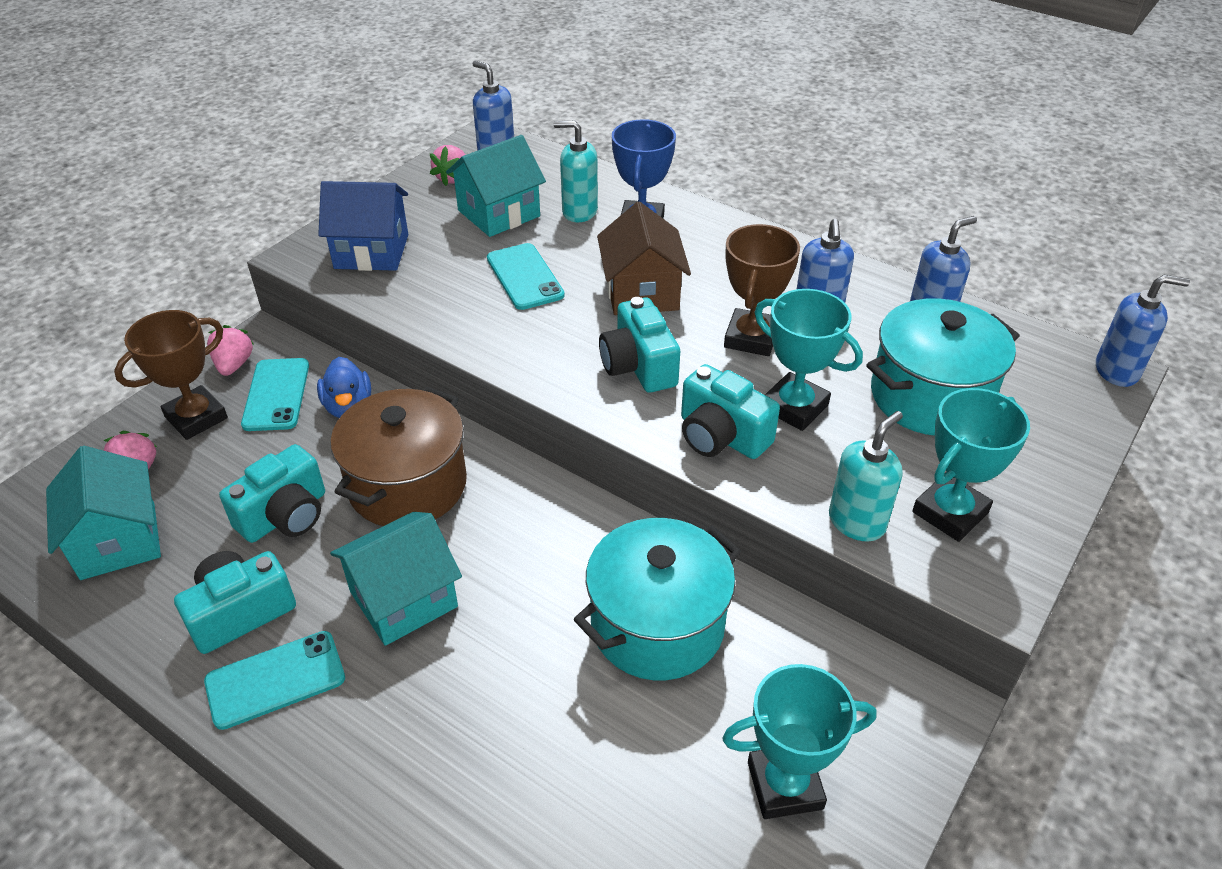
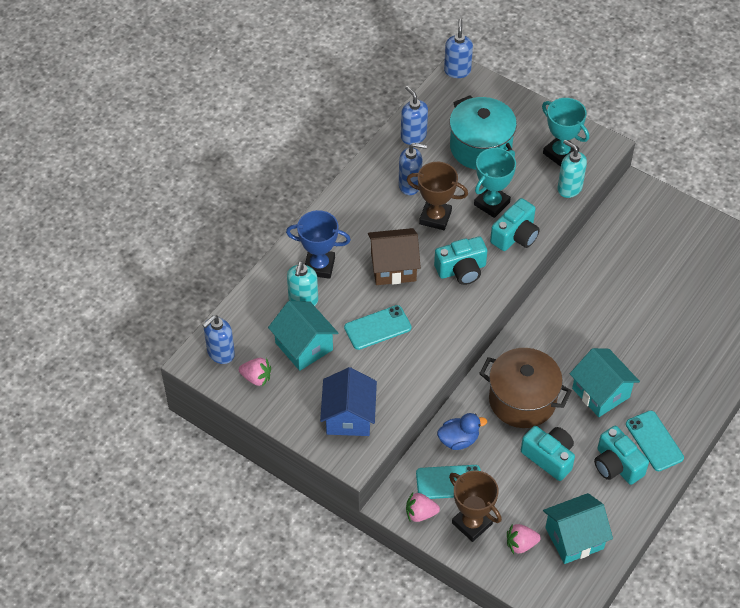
camera: 90 degrees left, 10 degrees up
(657, 625) = (605, 286): turquoise pot -> none
(784, 785) = (681, 245): turquoise trophy -> none

